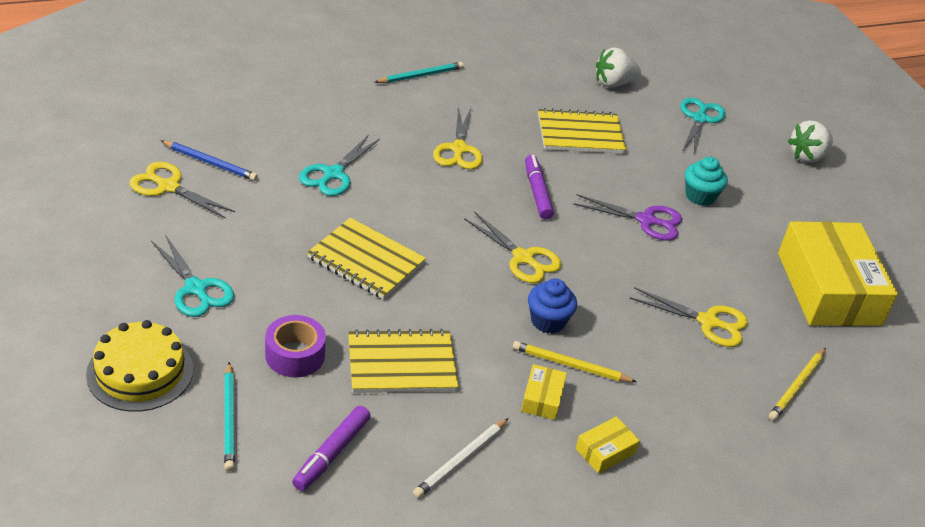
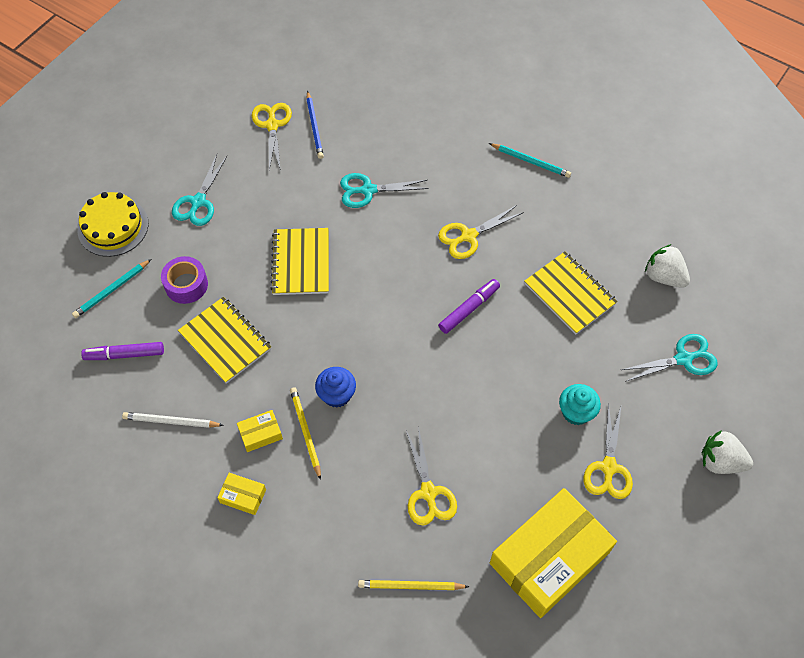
camera: 60 degrees right, 20 degrees up
(523, 258) = (388, 343): yellow scissors -> yellow scissors (608, 467)
(646, 220) = (507, 393): purple scissors -> none

